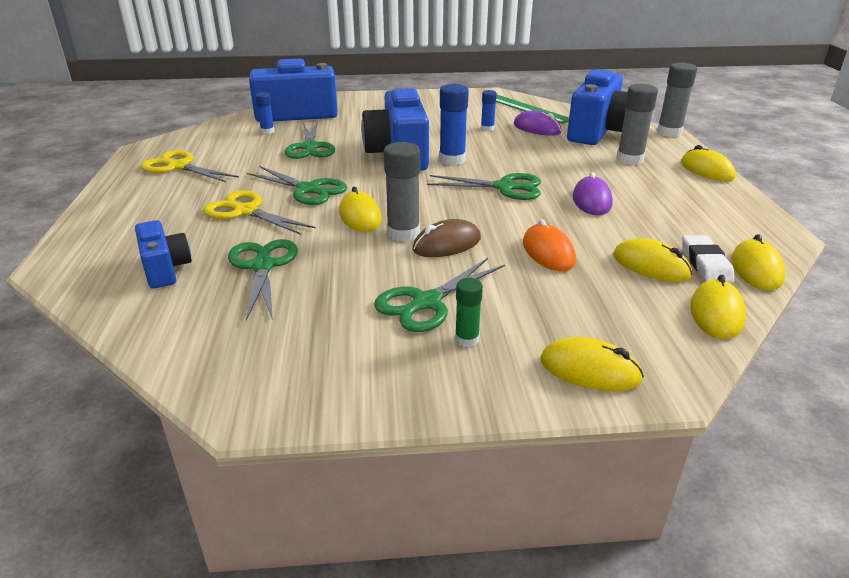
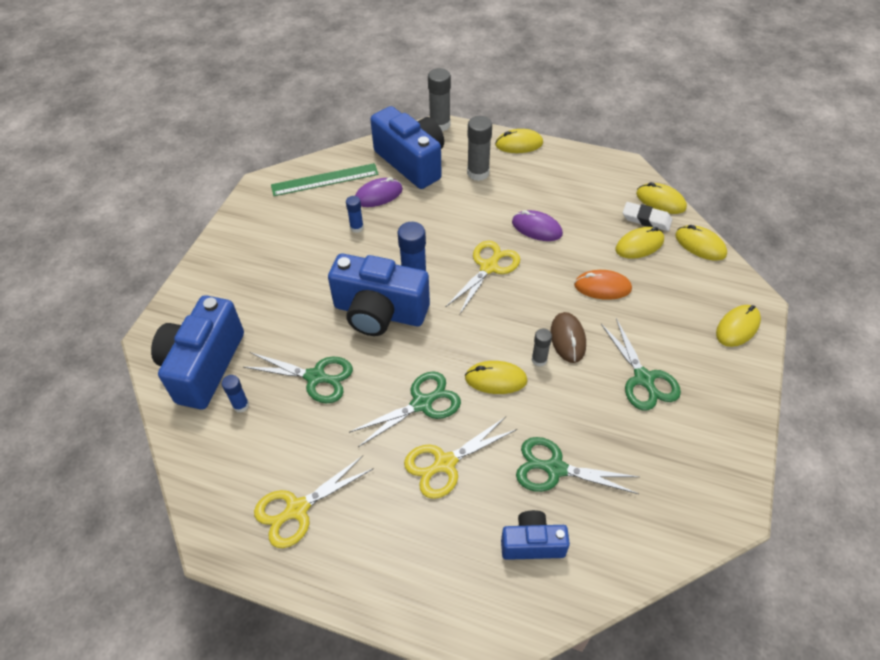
camera: 65 degrees left, 20 degrees up
(403, 233) = (539, 360): grey glue stick -> grey glue stick, size x0.57
(467, 339) = (692, 373): green glue stick -> none
(504, 187) = (488, 267): green scissors -> yellow scissors

